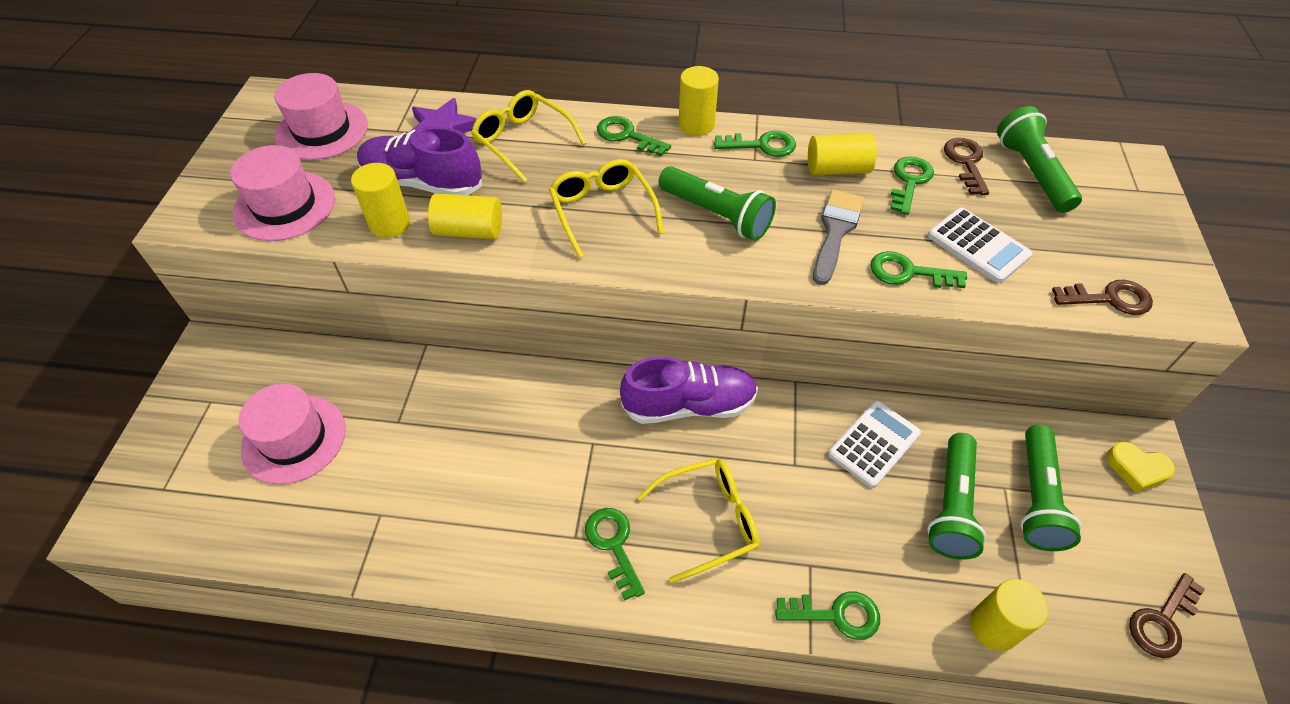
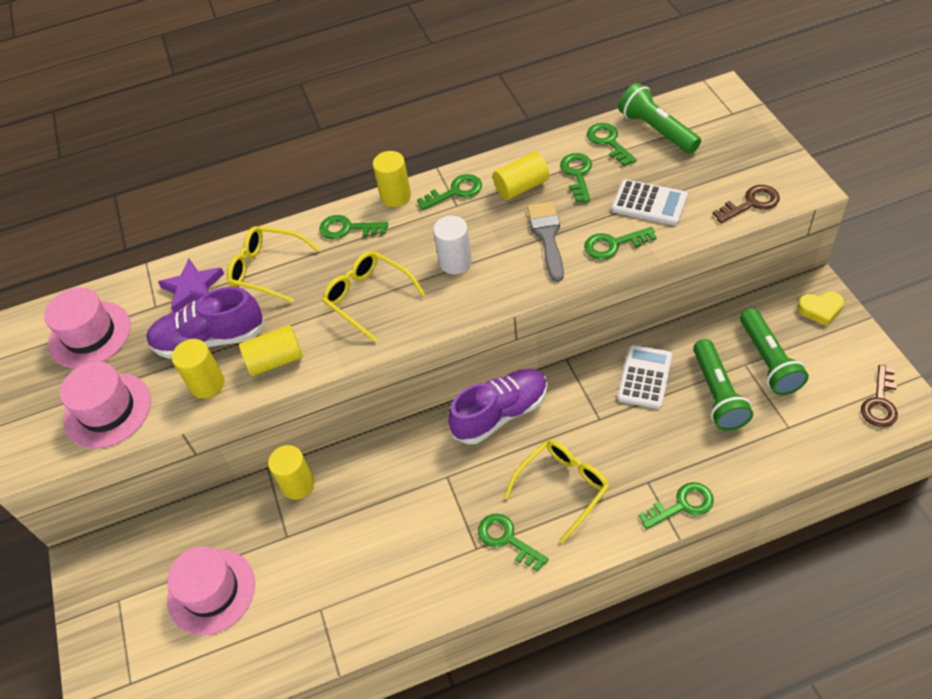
camera: 20 degrees left, 0 degrees up
(716, 215) = (455, 262): green flashlight -> white cylinder
(966, 162) = (608, 142): brown key -> green key
(993, 627) = (783, 460): yellow cylinder -> yellow cylinder (298, 485)

